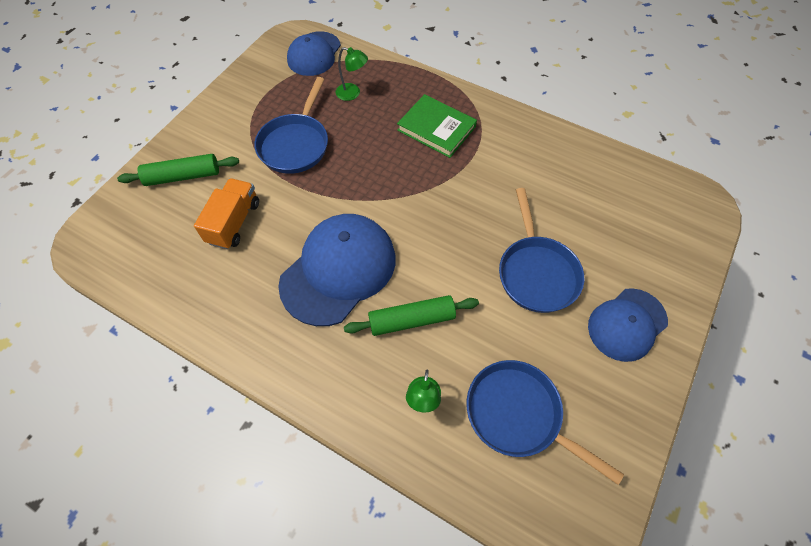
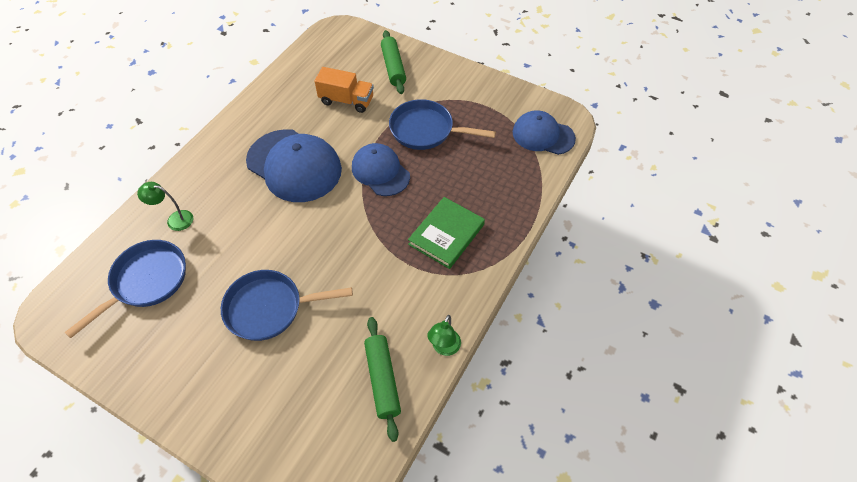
camera: 90 degrees right, 5 degrees down
(353, 93) = (490, 167): green lamp -> green lamp (444, 348)
(411, 320) = (241, 213): green rolling pin -> green rolling pin (382, 380)
(627, 324) = (202, 379): blue cap -> blue cap (380, 171)

